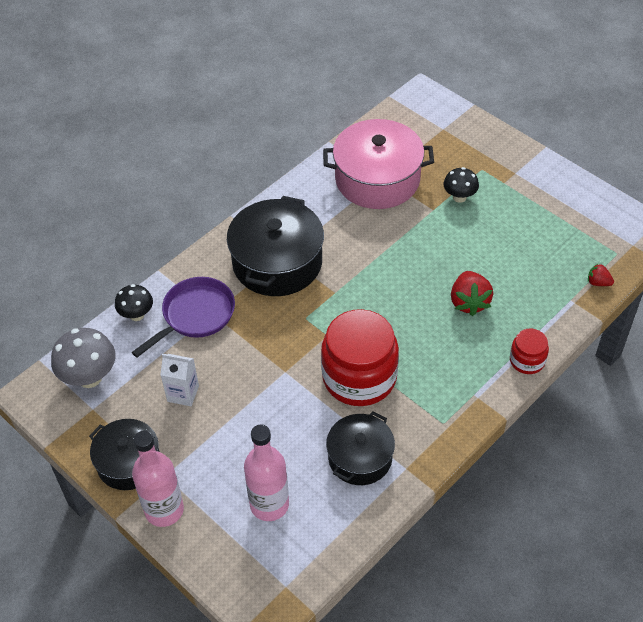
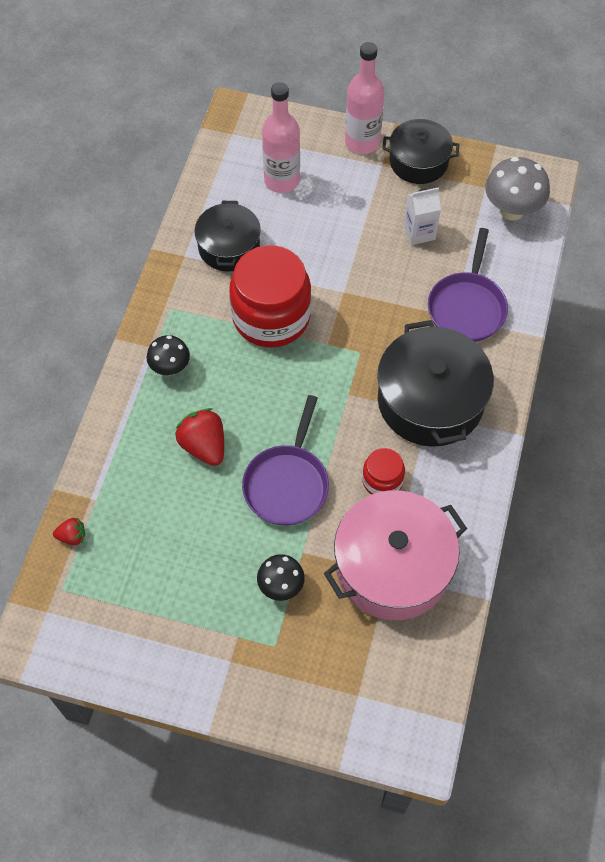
camera: 150 degrees right, 10 degrees up
(137, 315) = (522, 282): black mushroom -> black mushroom (170, 368)
(419, 253) = (287, 483): none -> purple pan
(527, 360) = (116, 406): red jar -> red jar (382, 480)

